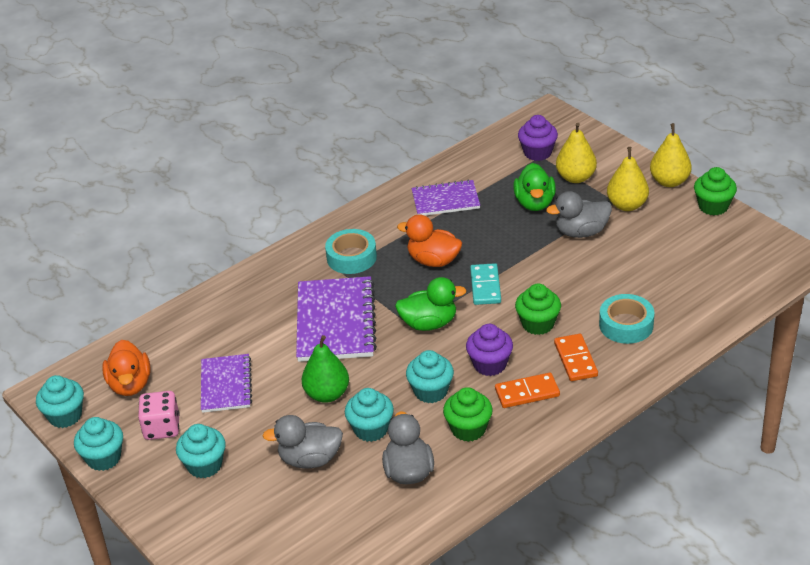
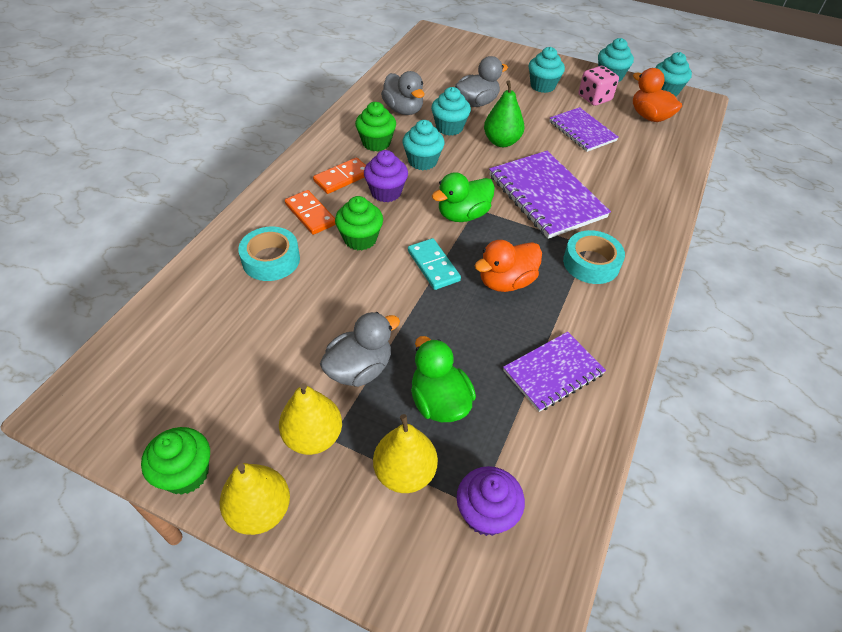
camera: 150 degrees right, 10 degrees up
(433, 260) = (506, 281): orange duck -> orange duck turned 150 degrees clockwise

